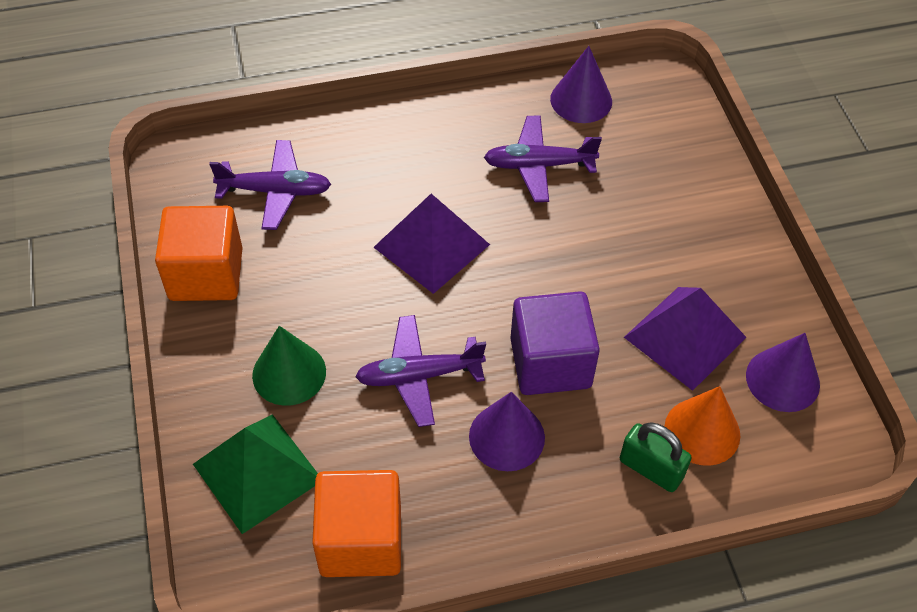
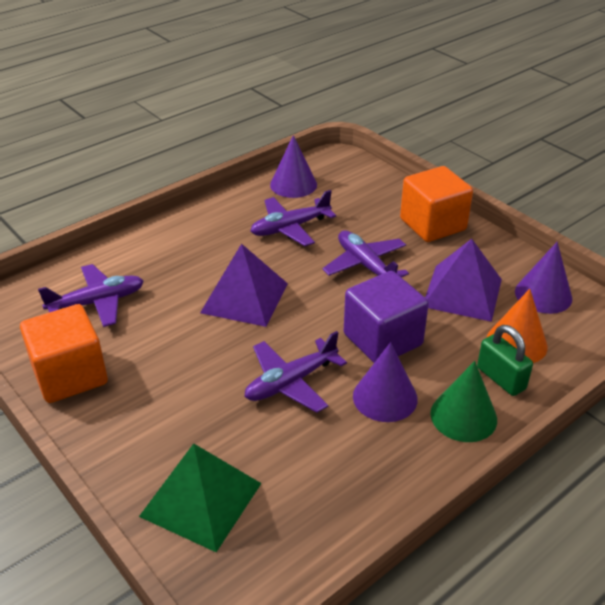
camera: 25 degrees left, 15 degrees down
(289, 373) = (184, 418): green cone -> green cone (463, 416)
(360, 540) = (321, 514): orange cube -> orange cube (432, 224)
(594, 253) = (365, 265): none -> purple plane
(651, 468) = (501, 378): green padlock -> green padlock turned 45 degrees clockwise

